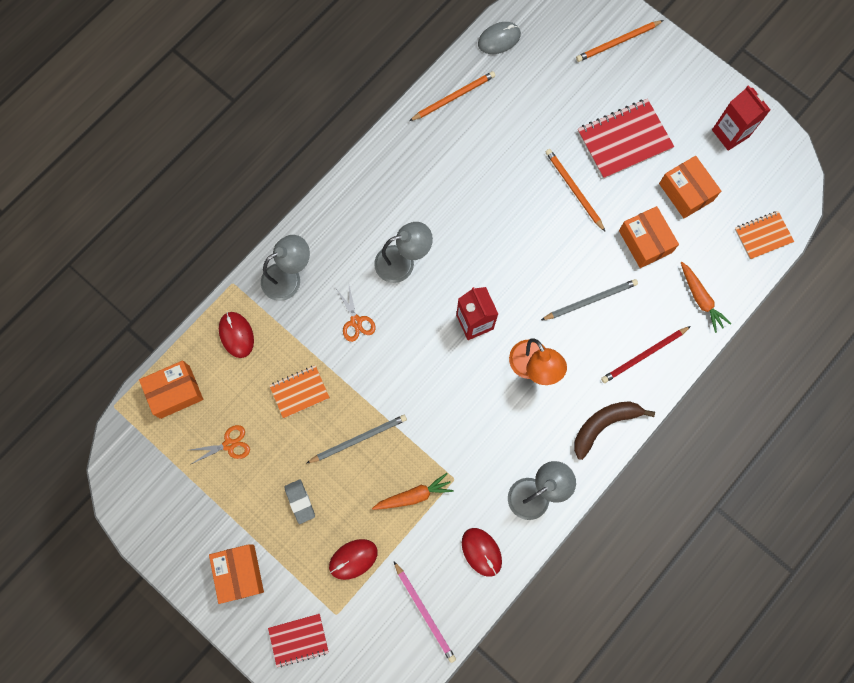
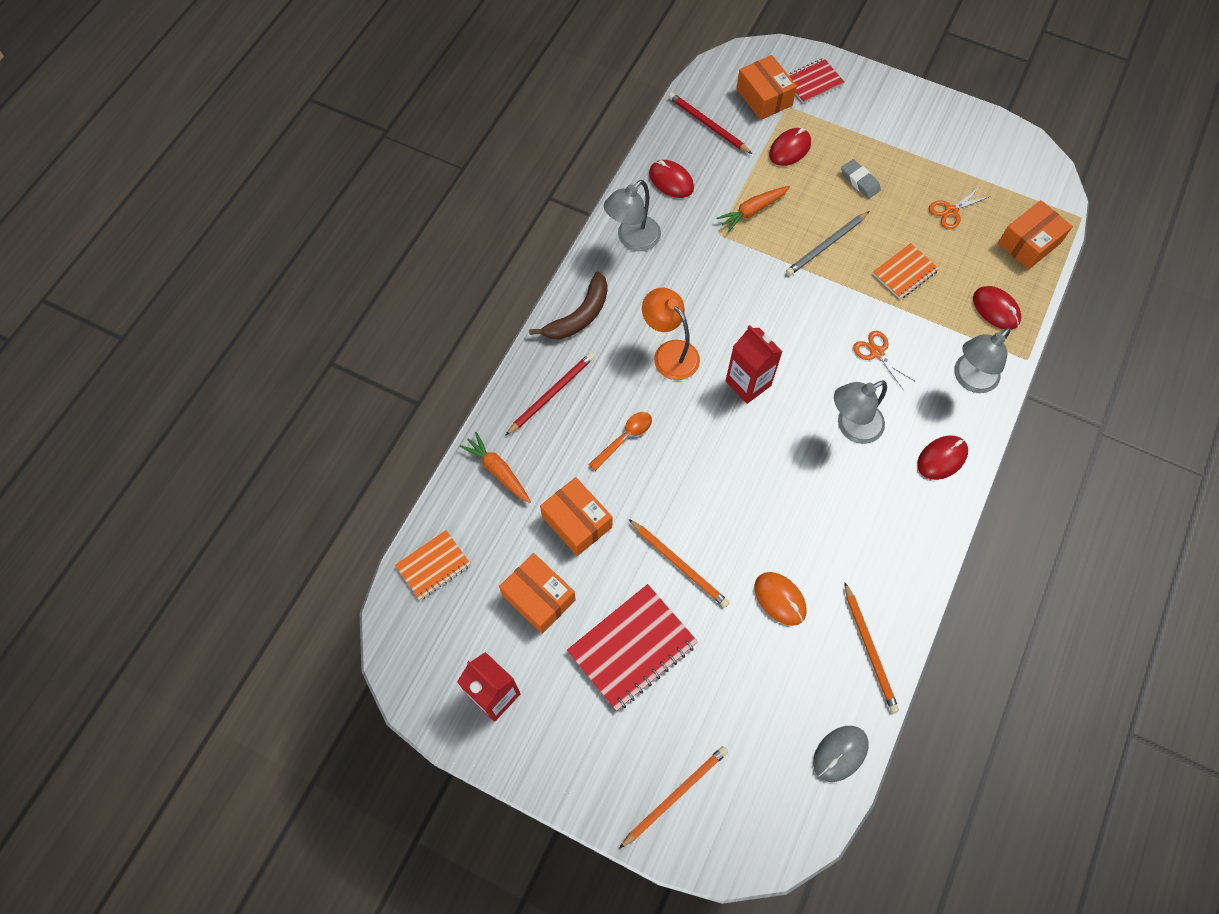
camera: 165 degrees right, 10 degrees down
(239, 573) = (889, 116): orange box -> orange box (764, 97)
(341, 218) = (942, 458): none -> red mouse
(425, 612) = (708, 125): pink pencil -> red pencil
(453, 97) = (869, 649): orange pencil -> orange pencil turned 60 degrees counterclockwise
(506, 146) = (780, 599): none -> orange mouse
(590, 300) = (625, 438): grey pencil -> orange spoon

